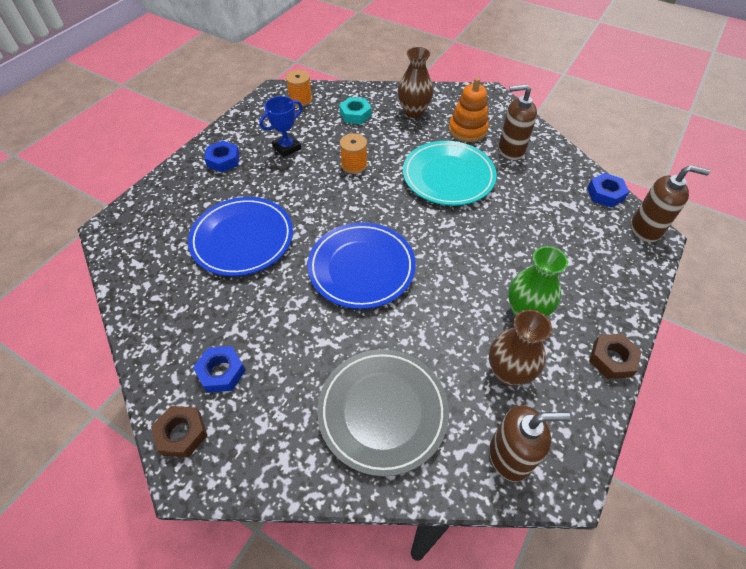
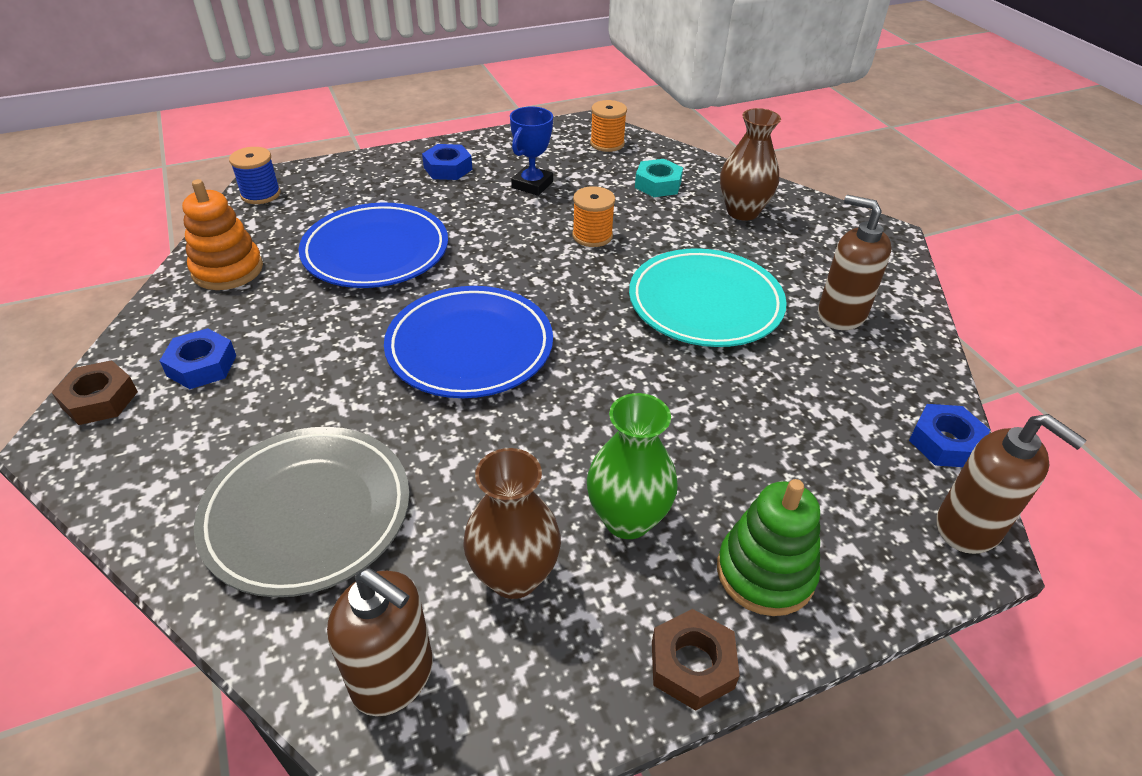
camera: 35 degrees right, 10 degrees down
(117, 239) = (261, 194): none -> blue spool
(287, 148) = (532, 185): blue trophy -> blue trophy turned 60 degrees counterclockwise
(467, 130) = (799, 263): orange stacking toy -> orange stacking toy (227, 270)
(598, 299) = (765, 573): none -> green stacking toy

